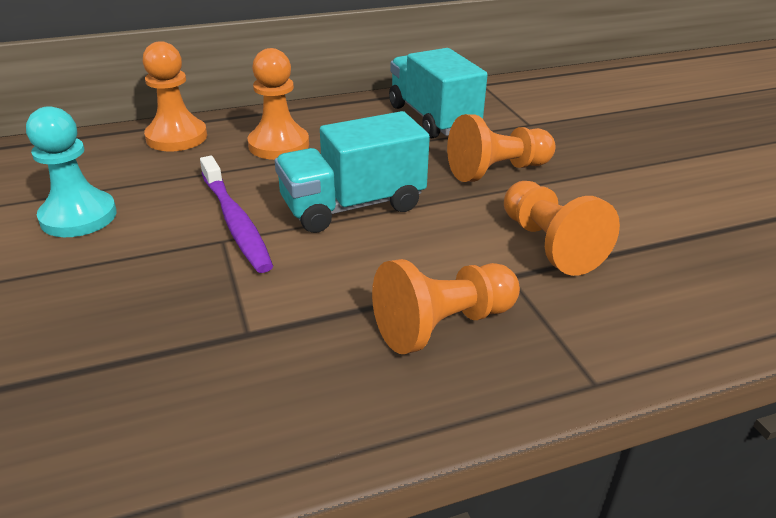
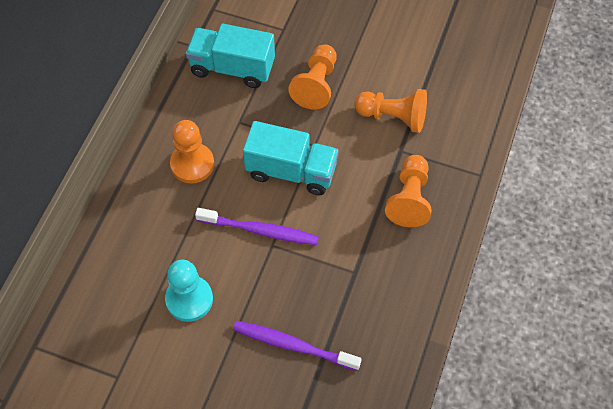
camera: 50 degrees left, 25 degrees up
(56, 334) = (293, 345): none -> purple toothbrush
(177, 137) = (131, 210): orange pawn -> none
(353, 206) = (291, 171): turquoise truck -> turquoise truck turned 90 degrees counterclockwise

